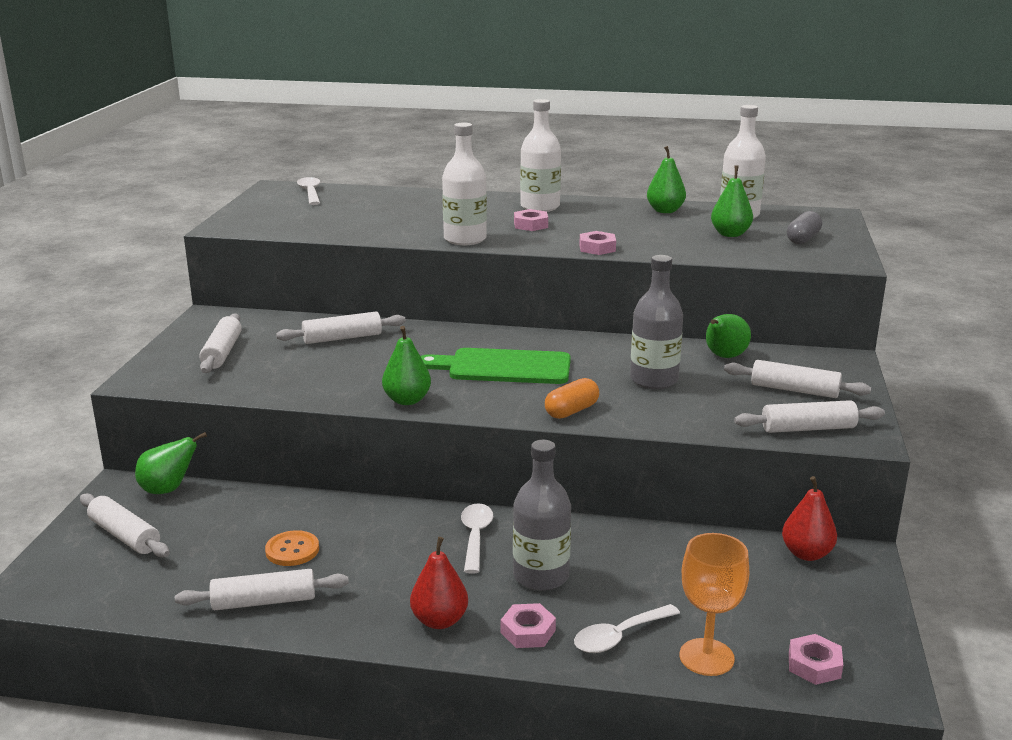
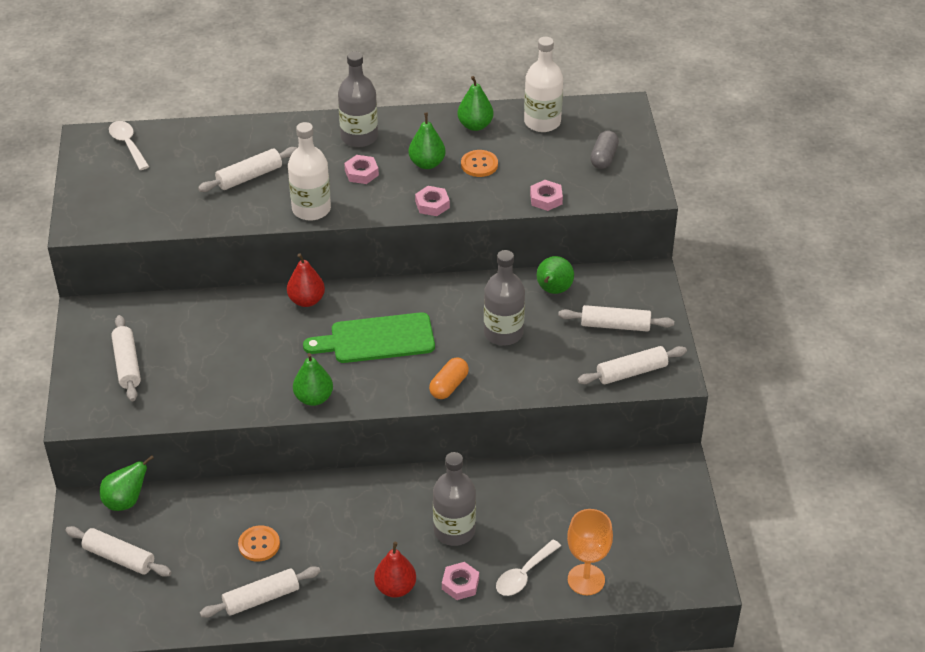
camera: 15 degrees left, 20 degrees up
(342, 338) = (223, 323): white rolling pin -> white rolling pin (249, 176)
(475, 536) = (393, 501): white spoon -> none
(540, 207) = (359, 137): white bottle -> grey bottle
(660, 231) = (479, 164): none -> orange button
(730, 234) = (541, 160): green pear -> green pear (427, 163)
(806, 554) = (639, 468): red pear -> red pear (306, 300)
(814, 665) = (657, 571): pink nut -> pink nut (546, 199)

